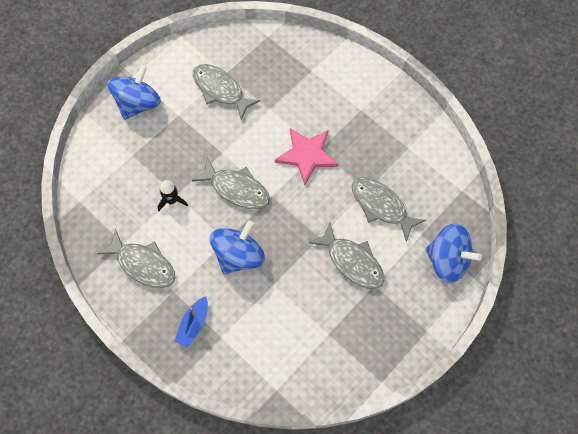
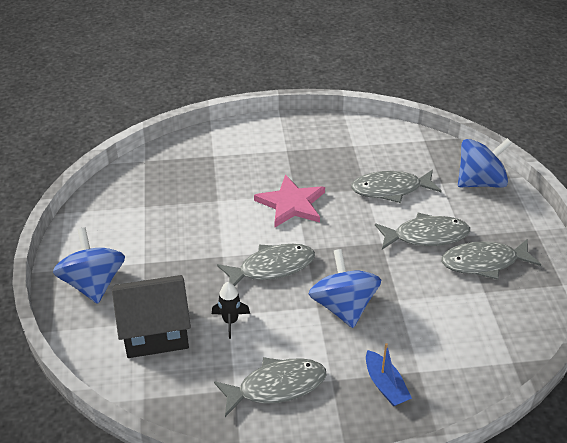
camera: 50 degrees left, 25 degrees down
(130, 167) = (155, 331): none -> black house
(220, 90) = (157, 219): grey fish -> grey fish (484, 262)

